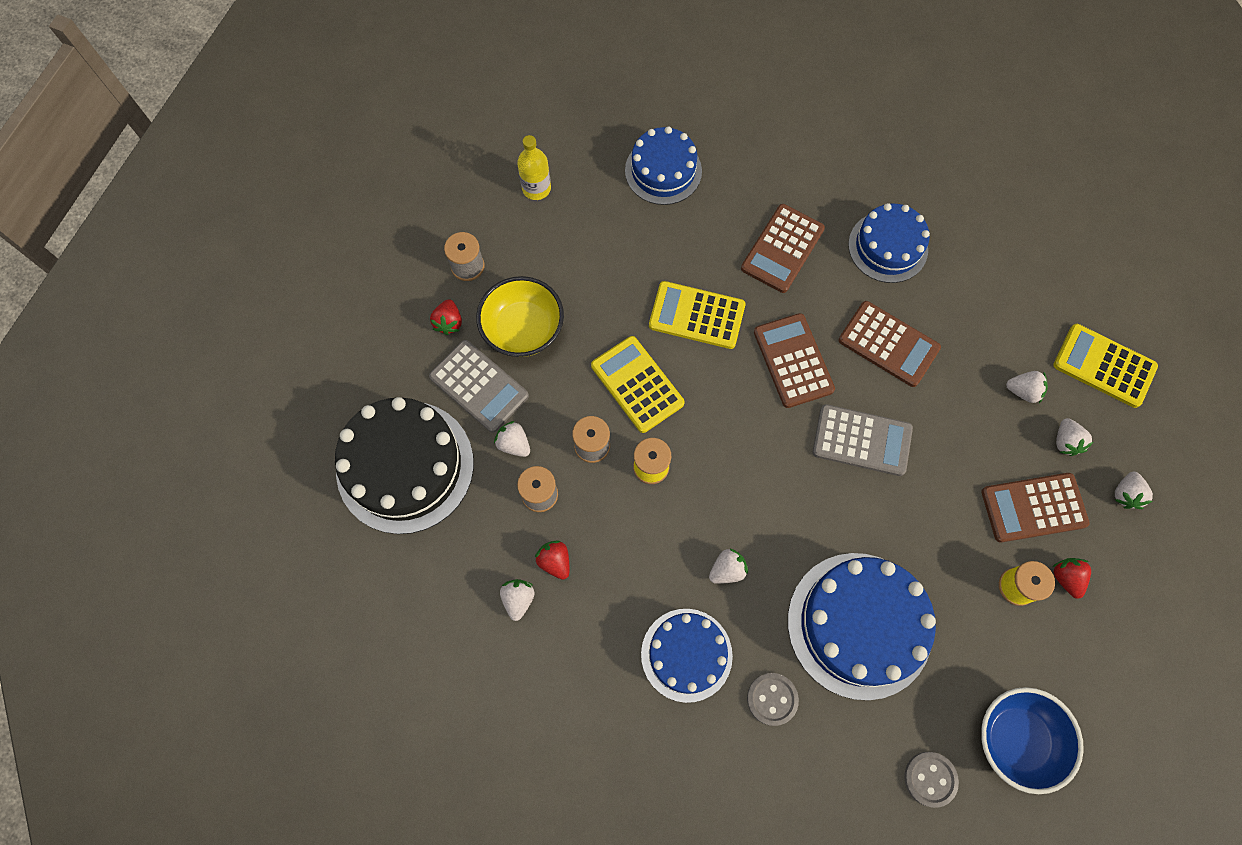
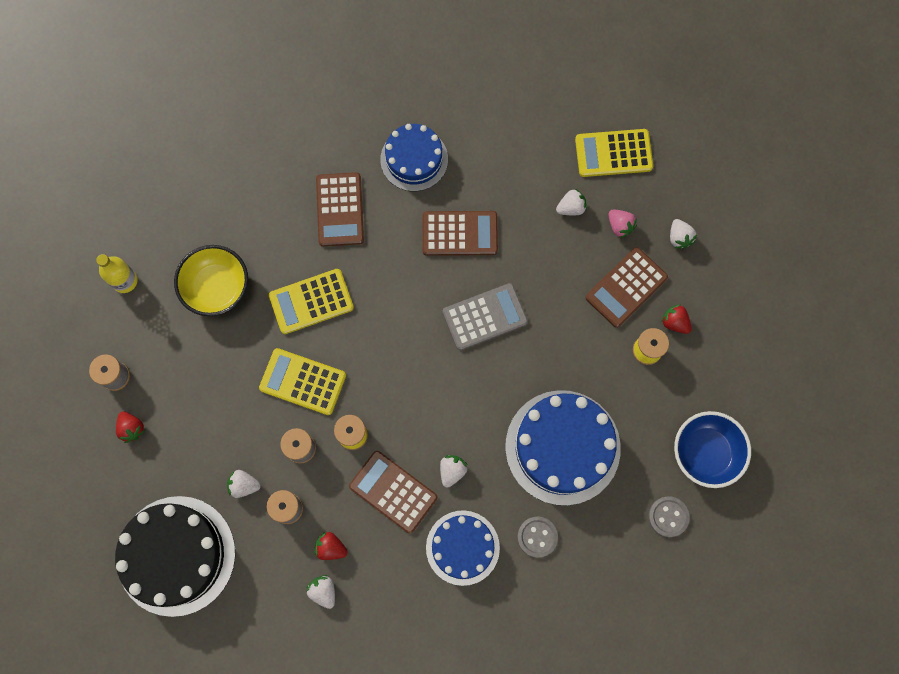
camera: 35 degrees left, 5 degrees up
(479, 386) = (189, 460): grey calculator -> none
(523, 329) = (191, 396): yellow bowl -> yellow bowl (217, 288)
(663, 171) = (212, 205): blue cake -> none
(793, 361) = (401, 290): brown calculator -> brown calculator (393, 492)
(1065, 442) = (620, 226): white strawberry -> pink strawberry

